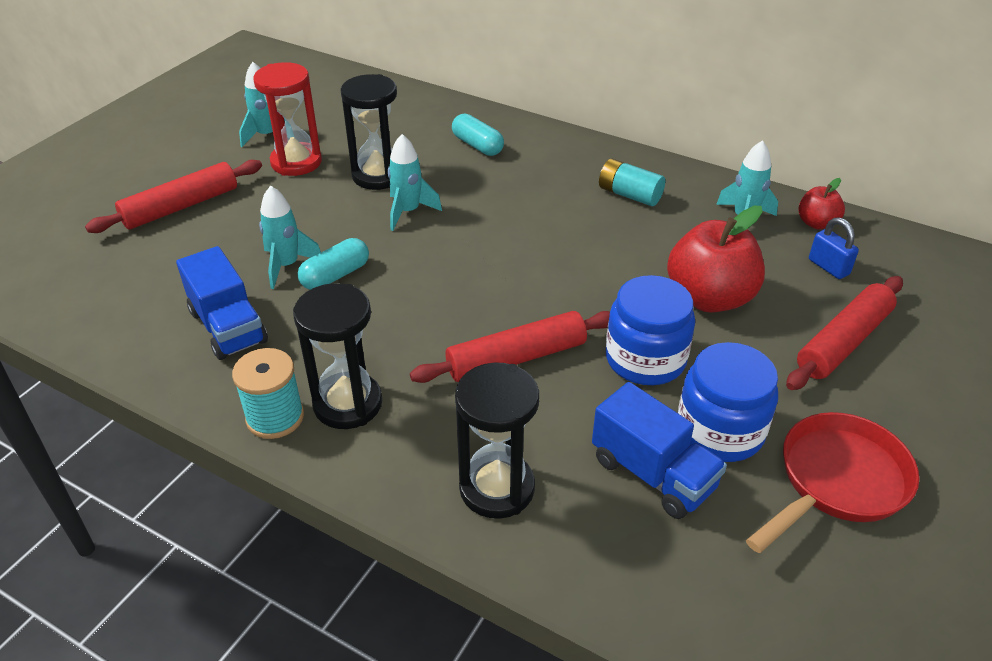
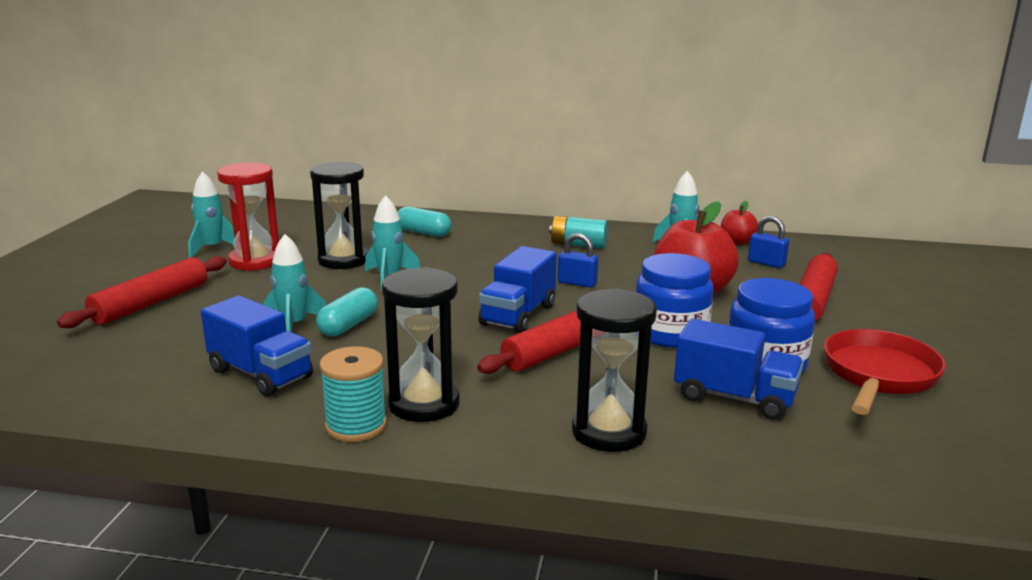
camera: 20 degrees left, 20 degrees down
(503, 296) = (518, 315): none -> blue truck
(592, 258) = (577, 283): none -> blue padlock

